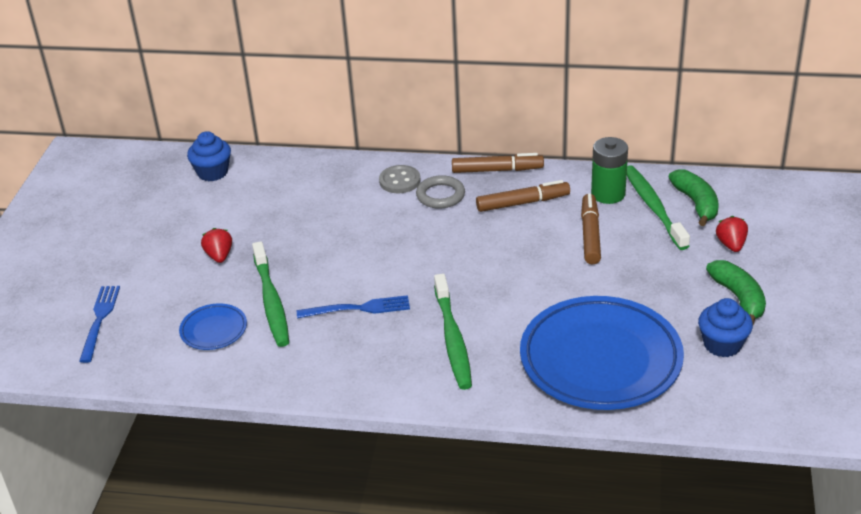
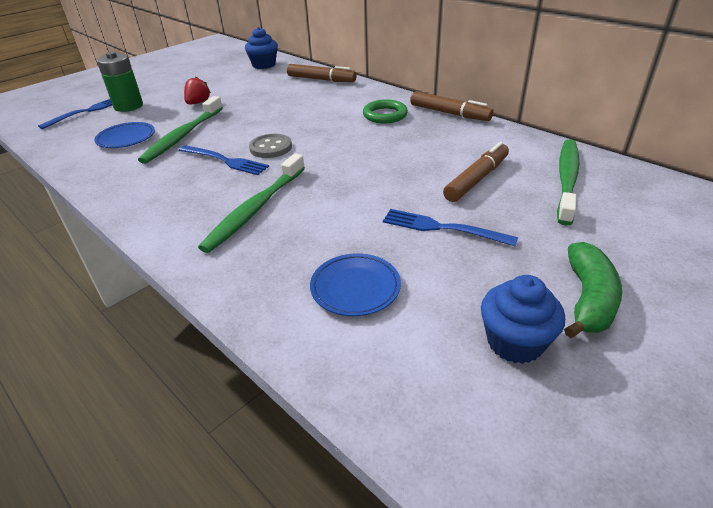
camera: 35 degrees right, 0 degrees up
(399, 181) = (368, 99): grey button -> grey button (271, 147)
(440, 195) = (385, 115): grey ring -> green ring
(522, 203) = (443, 138): brown marker -> brown marker (321, 79)
(600, 360) = (355, 288): blue plate -> blue plate, size x0.44
(608, 194) = (530, 156): green battery -> green battery (128, 106)
(608, 289) = (441, 228): none -> blue fork
(696, 203) = (619, 191): green banana -> none
(731, 245) = (629, 242): red strawberry -> none

